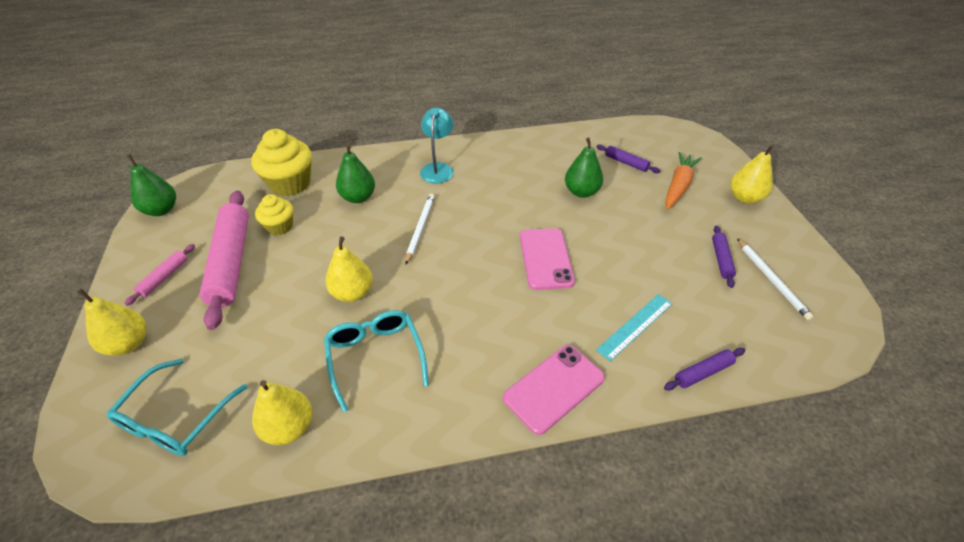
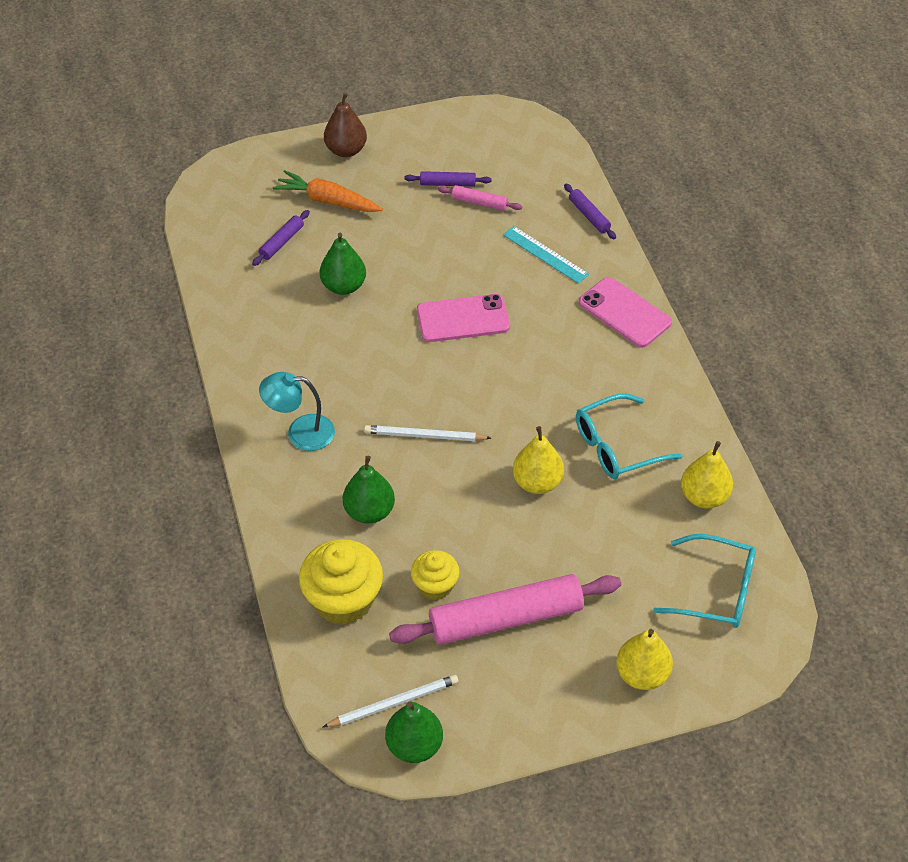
camera: 95 degrees left, 5 degrees up
(164, 277) = (541, 683): pink rolling pin -> pink rolling pin (479, 202)
(744, 198) = (346, 150): yellow pear -> brown pear
(772, 280) = (472, 153): white pencil -> white pencil (394, 703)

